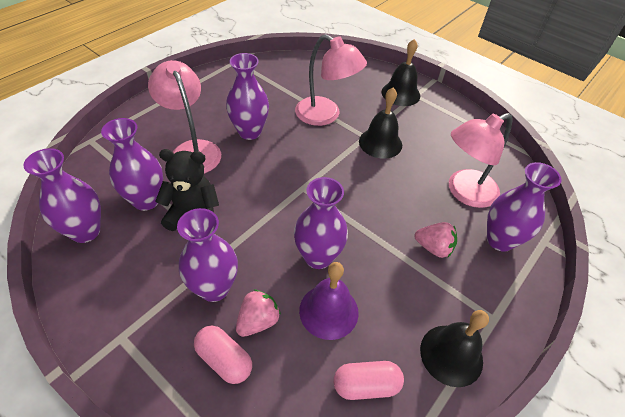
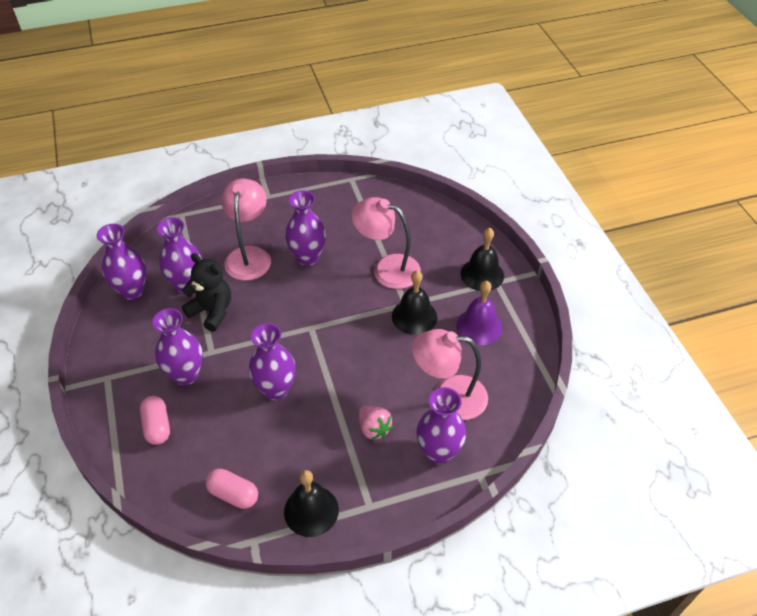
camera: 35 degrees right, 0 degrees up
(258, 321) = (197, 413): pink strawberry -> none
(325, 115) = (387, 268): pink lamp -> pink lamp turned 135 degrees clockwise
(328, 311) = (250, 432): purple bell -> purple bell (479, 326)

